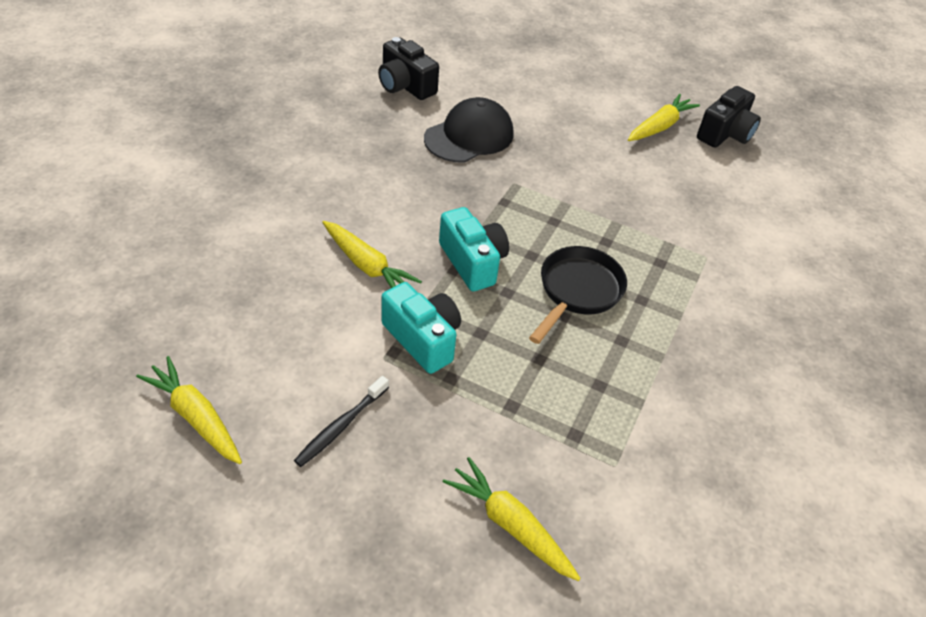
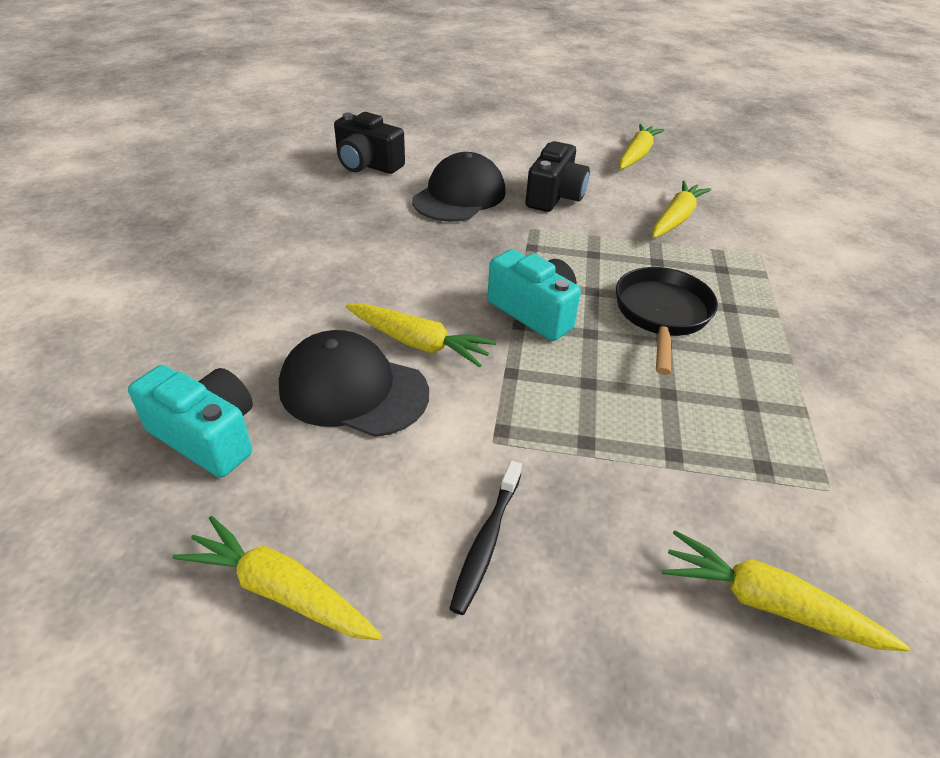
camera: 15 degrees left, 5 degrees down
(301, 291) = (353, 390): none -> black cap
(423, 339) = (527, 406): turquoise camera -> turquoise camera (207, 436)
(652, 203) = (676, 219): none -> yellow carrot
(725, 134) = (698, 150): black camera -> black camera (554, 196)

